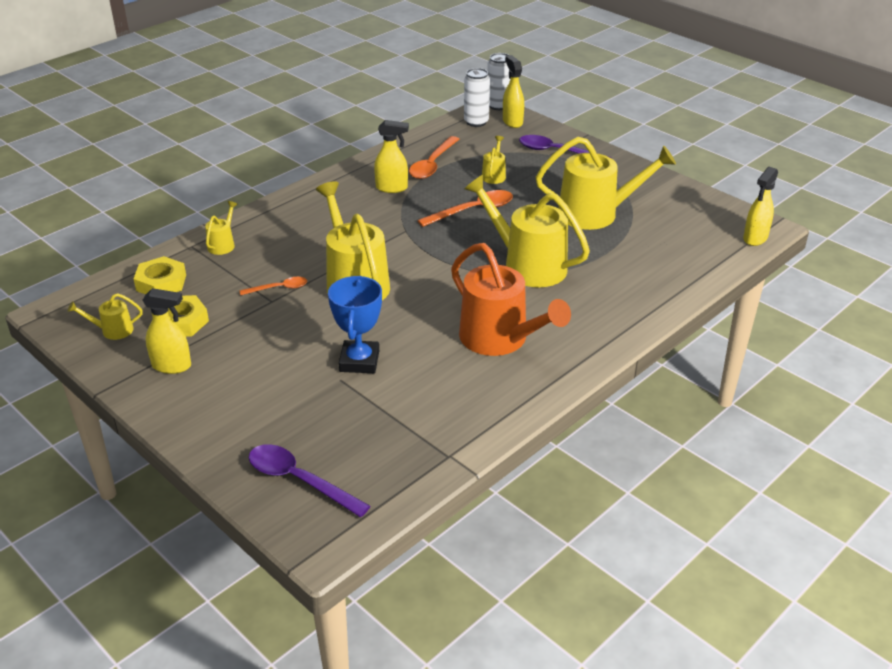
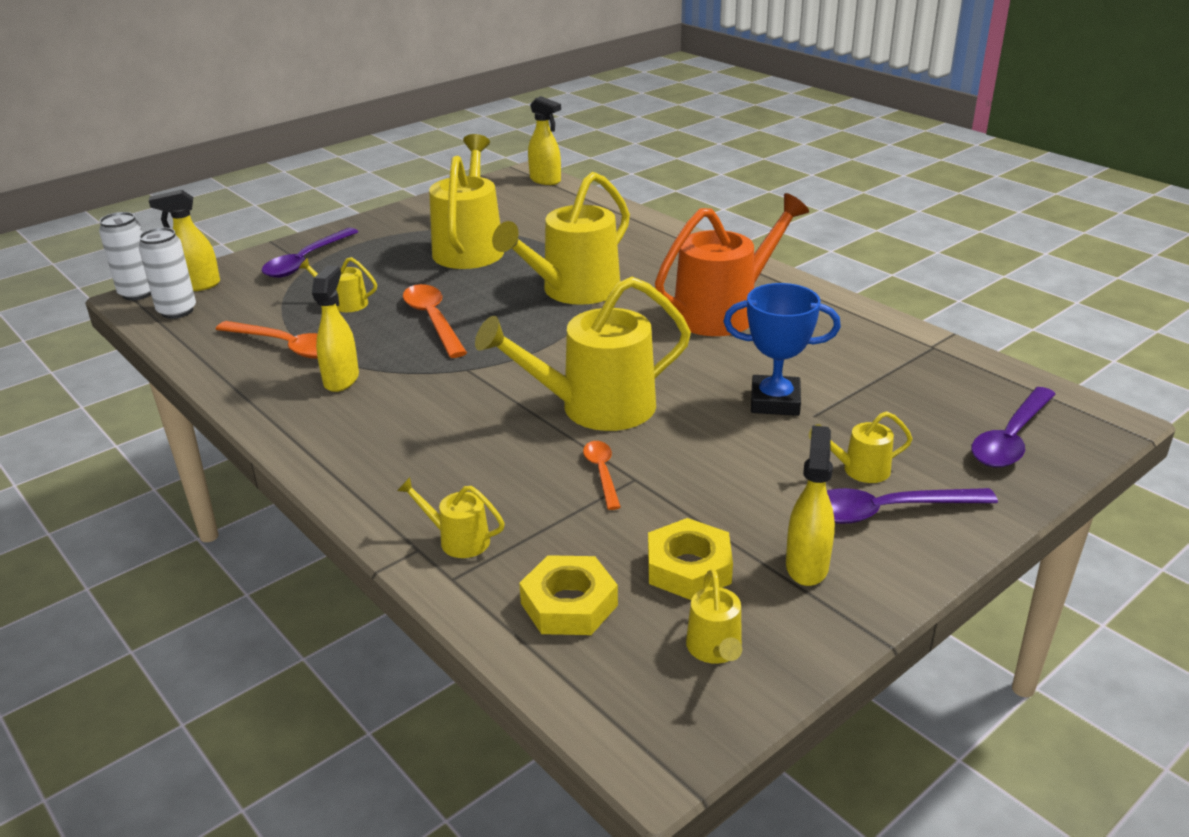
camera: 85 degrees left, 5 degrees down
(219, 404) = (886, 511): none -> purple spoon
(268, 396) = (860, 470): none -> yellow watering can

